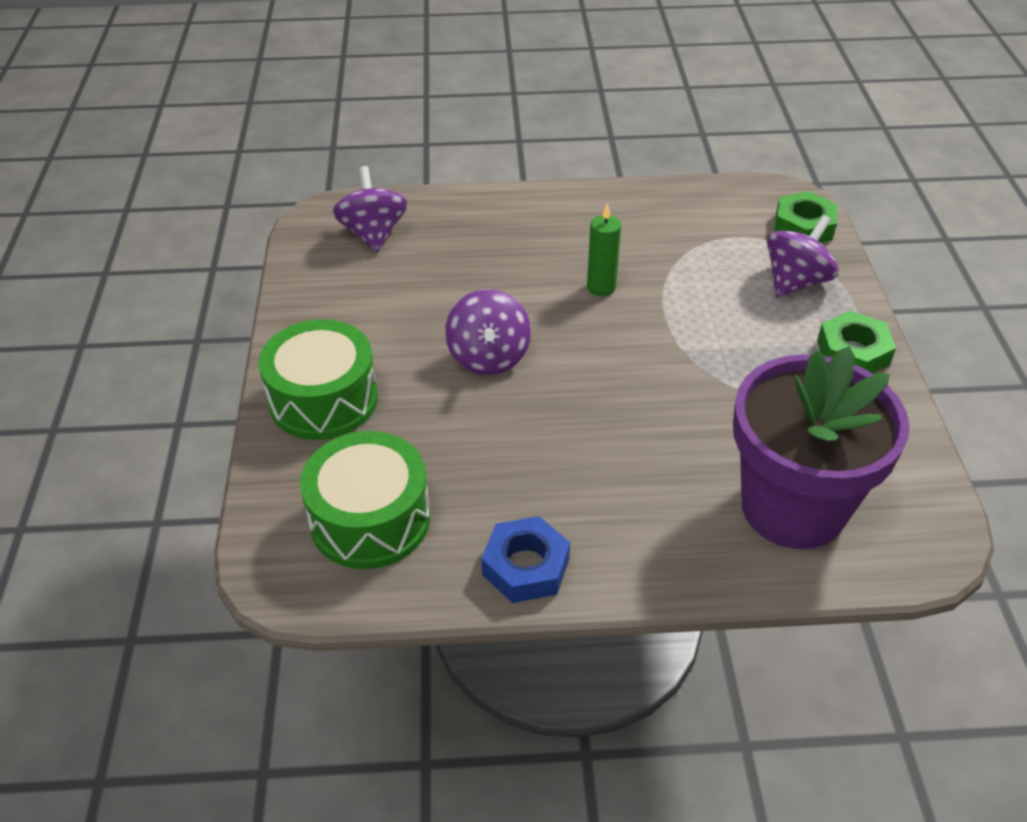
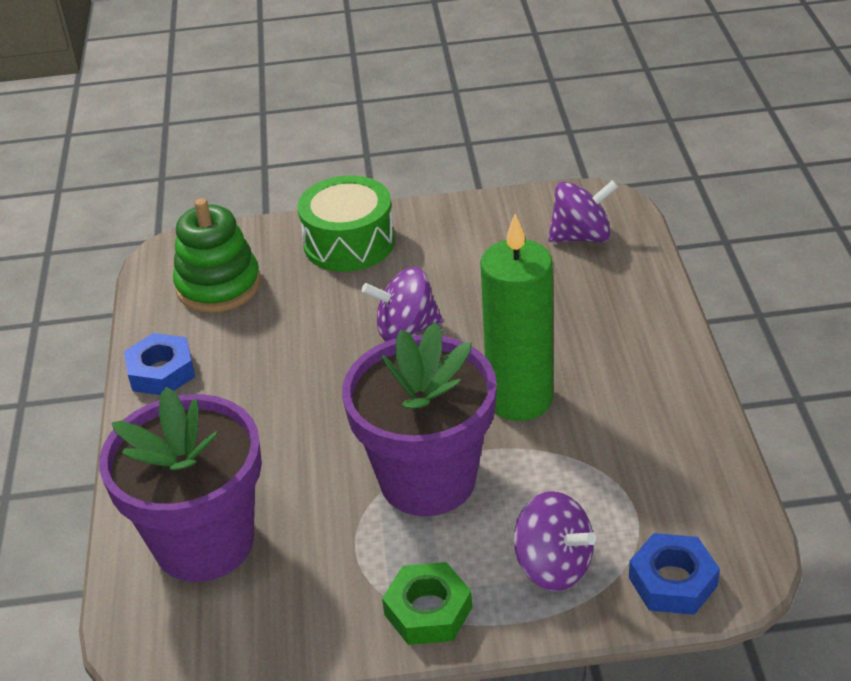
camera: 90 degrees right, 5 degrees down
(370, 519) = (218, 286): green drum -> green stacking toy
(601, 287) = (519, 399): green candle -> green candle, size x2.08
(702, 348) = (428, 479): none -> purple flower pot
(803, 226) = (673, 581): green nut -> blue nut

